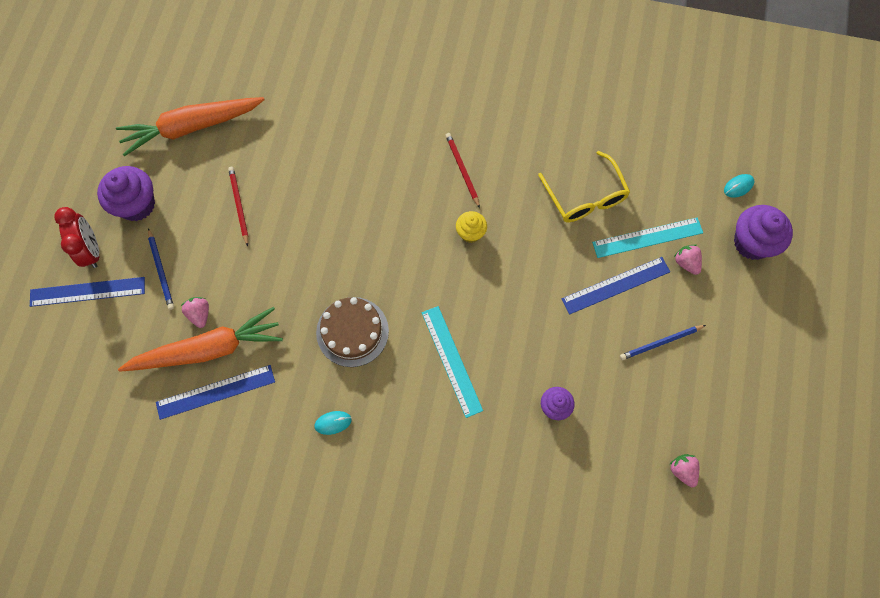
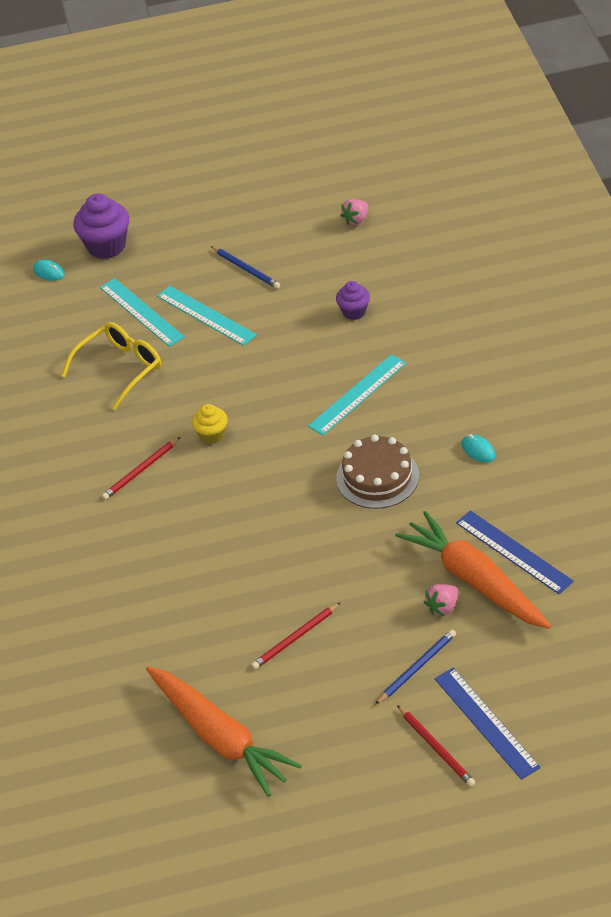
camera: 110 degrees left, 25 degrees down
(91, 250) = (436, 747): red clock -> red pencil
(137, 204) = (352, 736): purple cupcake -> none
(616, 285) = (206, 315): blue ruler -> turquoise ruler
(686, 263) = (153, 279): pink strawberry -> none

